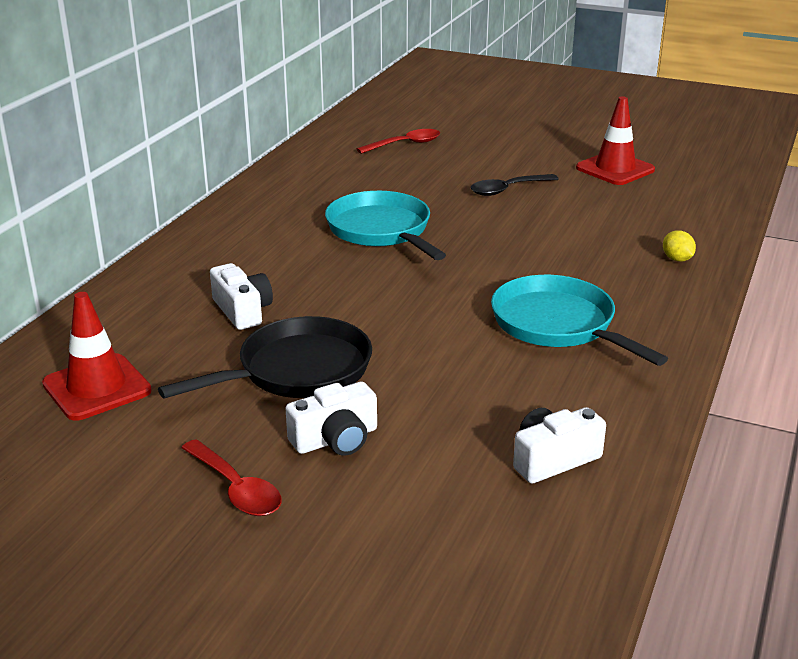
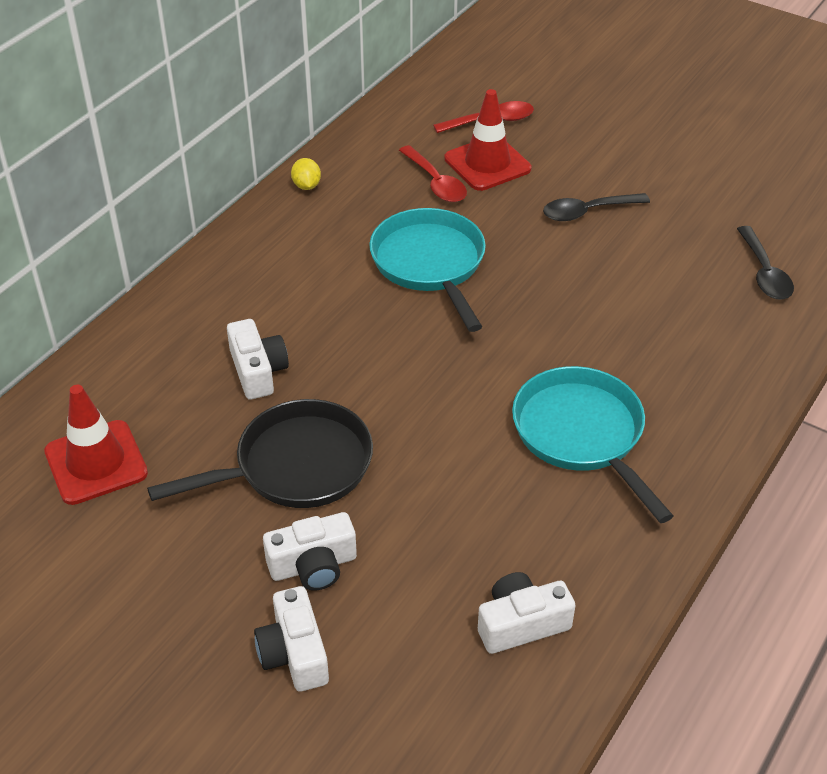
camera: 10 degrees right, 15 degrees up
(236, 489) = (205, 616): red spoon -> red spoon (435, 182)
(336, 506) = (294, 653): none -> white camera
(615, 169) = (722, 190): red traffic cone -> red traffic cone (487, 164)
(671, 213) = (764, 273): none -> black spoon
(677, 259) = (745, 349): yellow lemon -> yellow lemon (306, 186)

